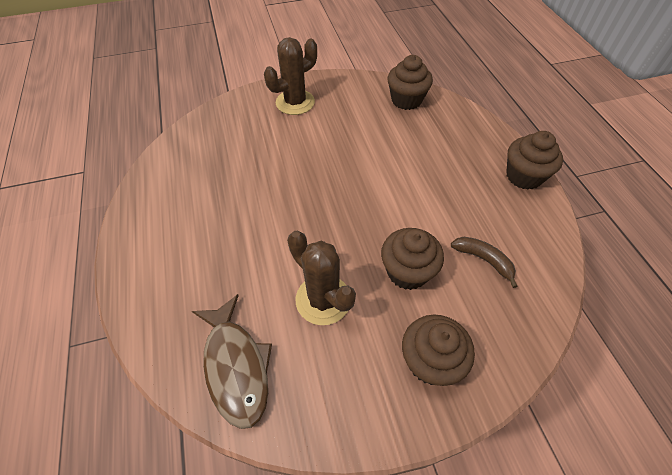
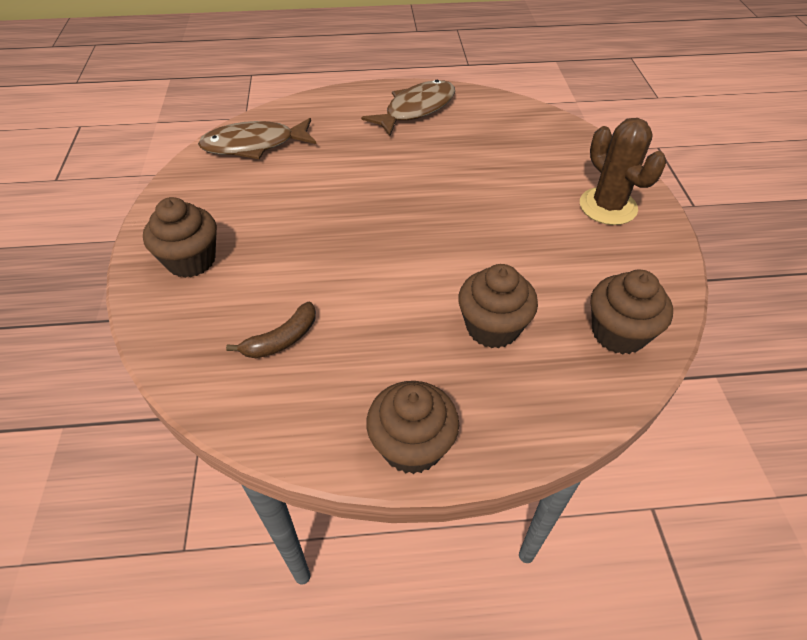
camera: 100 degrees right, 5 degrees down
(165, 224) = (416, 109): none -> brown fish
(323, 299) = (291, 198): brown cactus -> none
(407, 271) = (296, 265): brown cupcake -> brown cupcake (492, 327)

